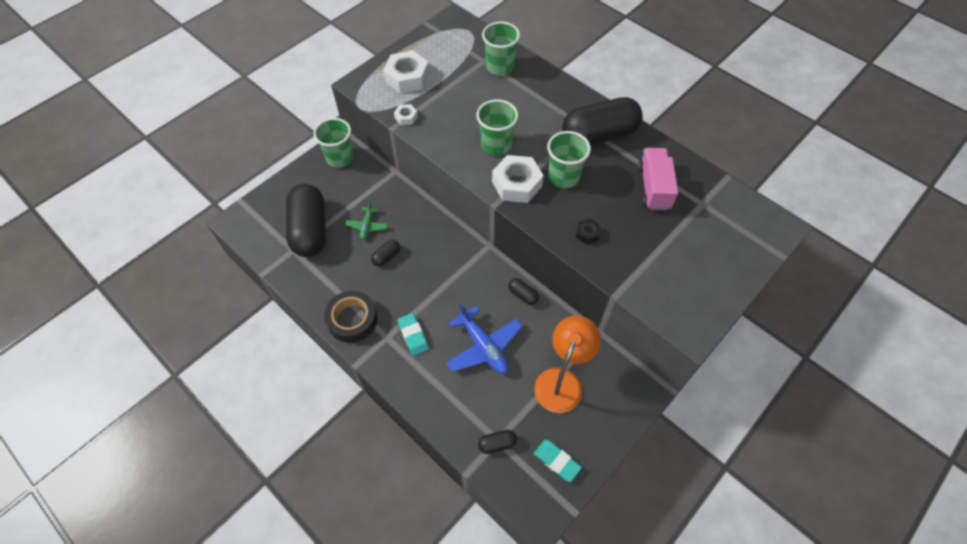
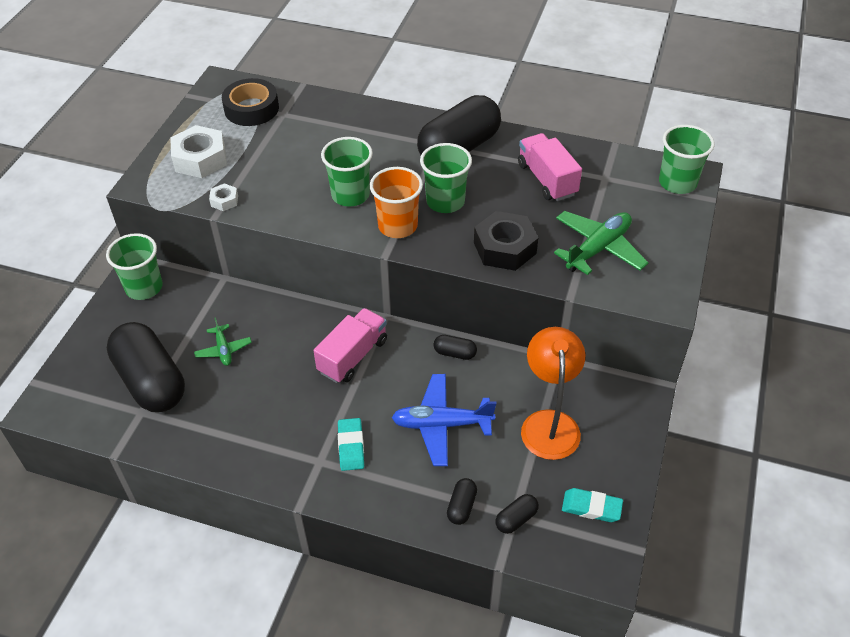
camera: 25 degrees left, 10 degrees down
(352, 320) = (265, 459): black tape -> black tape (251, 109)
(386, 257) = (268, 374): black capsule -> black capsule (461, 506)
(413, 335) = (351, 446): turquoise eraser -> turquoise eraser turned 45 degrees clockwise
(450, 267) = (353, 356): none -> pink truck
(483, 347) = (441, 424): blue plane -> blue plane turned 150 degrees clockwise
(500, 67) = (306, 115): green cup -> green cup (677, 183)
(517, 184) = (398, 226): white nut -> orange cup
(587, 233) = (505, 248): black nut -> black nut, size x2.04
(661, 263) = (598, 248): none -> green plane

